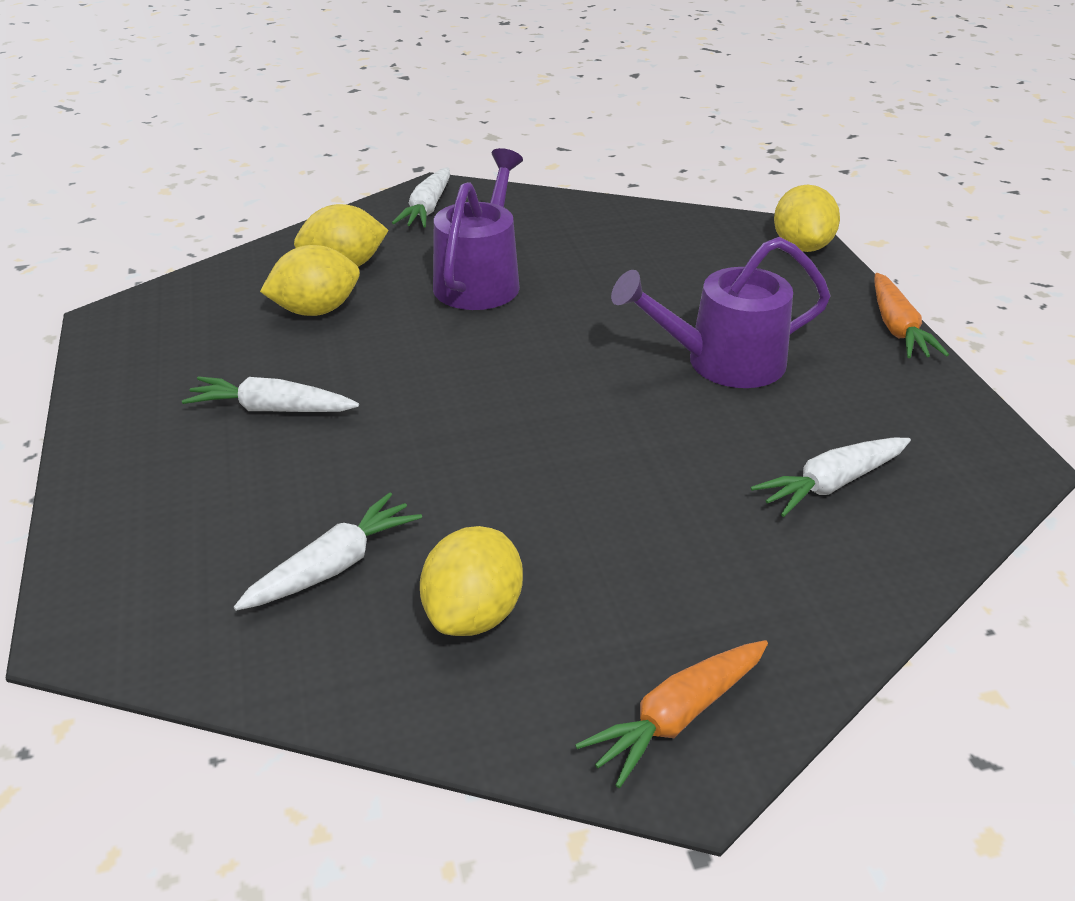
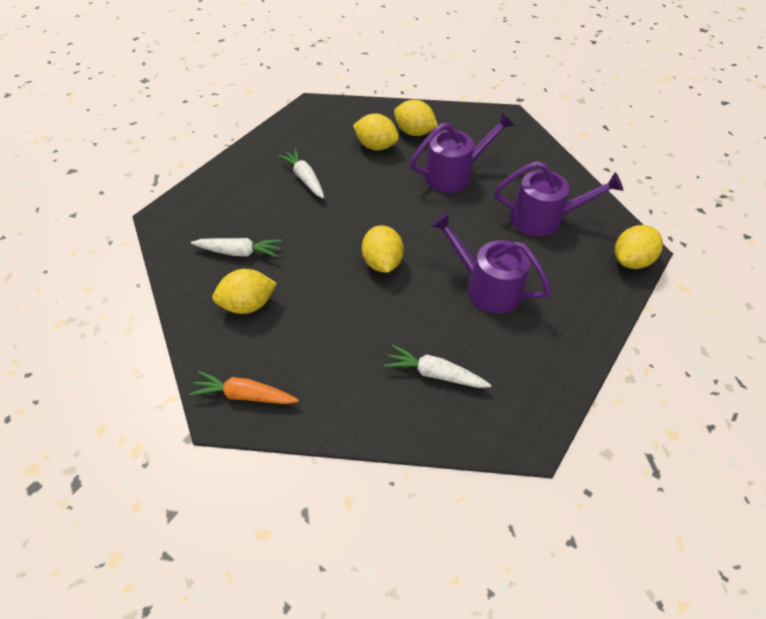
camera: 50 degrees right, 15 degrees up
(427, 208) = (488, 124): white carrot -> none
(565, 425) = (382, 262): none -> yellow lemon
(658, 262) = (543, 218): none -> purple watering can
(897, 328) = (600, 337): orange carrot -> none

